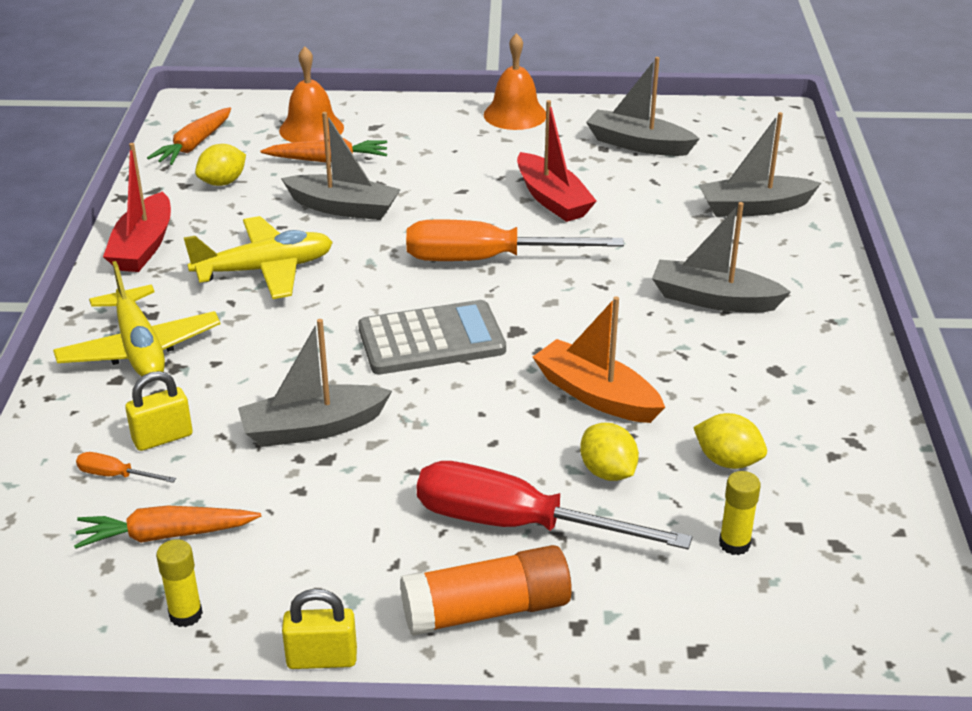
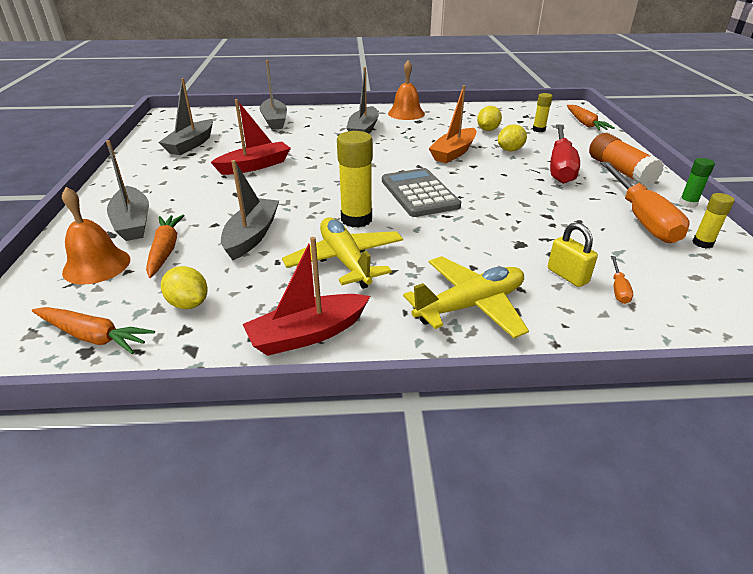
camera: 95 degrees left, 0 degrees up
(143, 246) = (307, 334): red boat -> red boat turned 150 degrees clockwise
(166, 535) = (652, 259): orange carrot -> orange carrot (585, 123)
(312, 428) = (523, 222): grey boat -> grey boat (133, 223)
(322, 658) = (687, 204): yellow padlock -> green glue stick
(364, 281) = (356, 219): none -> yellow glue stick
(486, 259) = (327, 182): orange screwdriver -> orange screwdriver (641, 218)
(515, 115) = (125, 180): orange bell -> orange bell (406, 113)

